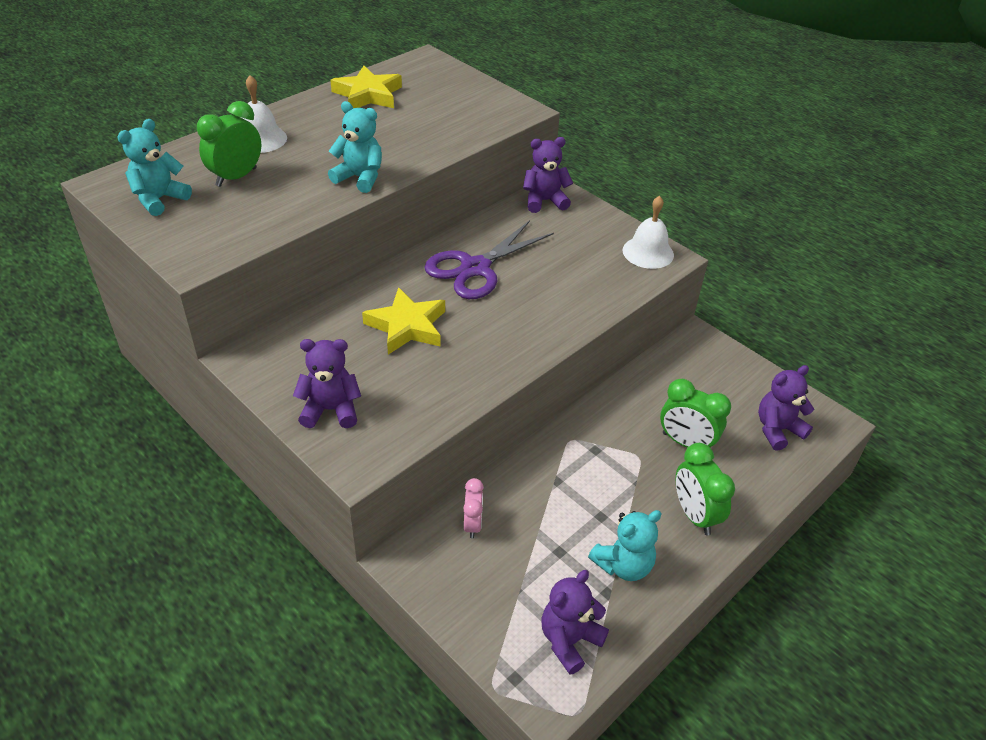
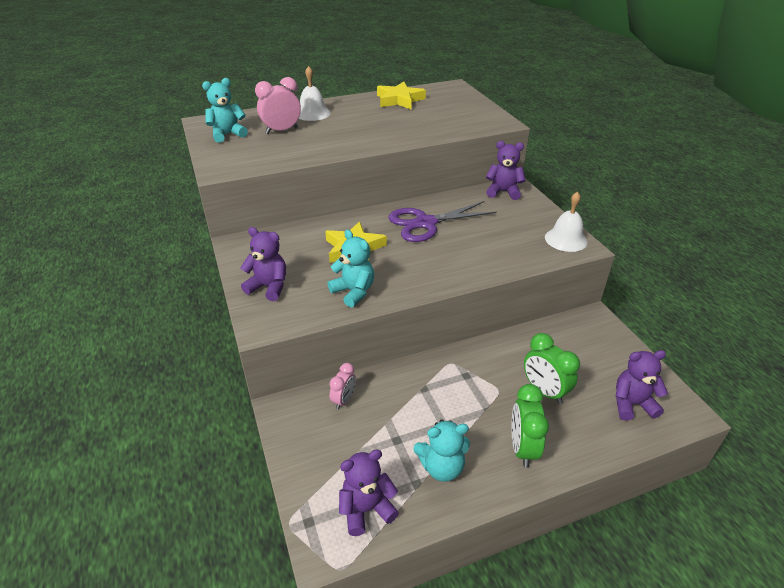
camera: 25 degrees right, 5 degrees down
(236, 177) = (282, 131): green clock -> pink clock
(360, 178) = (359, 143): turquoise teddy bear -> turquoise teddy bear (353, 292)

